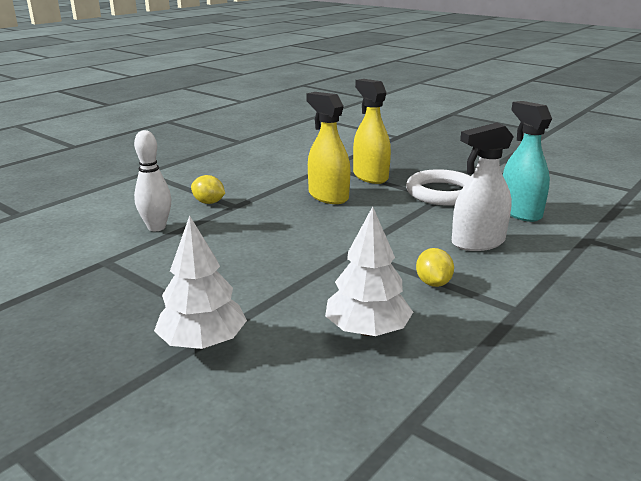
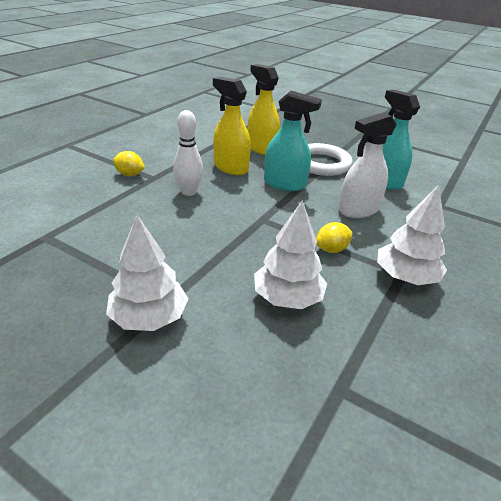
camera: 10 degrees left, 10 degrees up
(156, 227) = (87, 200): white bowling pin -> white bowling pin (188, 192)
(390, 214) = (285, 184): none -> turquoise spray bottle
(433, 283) = (331, 249): yellow lemon -> yellow lemon turned 75 degrees clockwise
(521, 315) = (405, 277): none -> white tree

